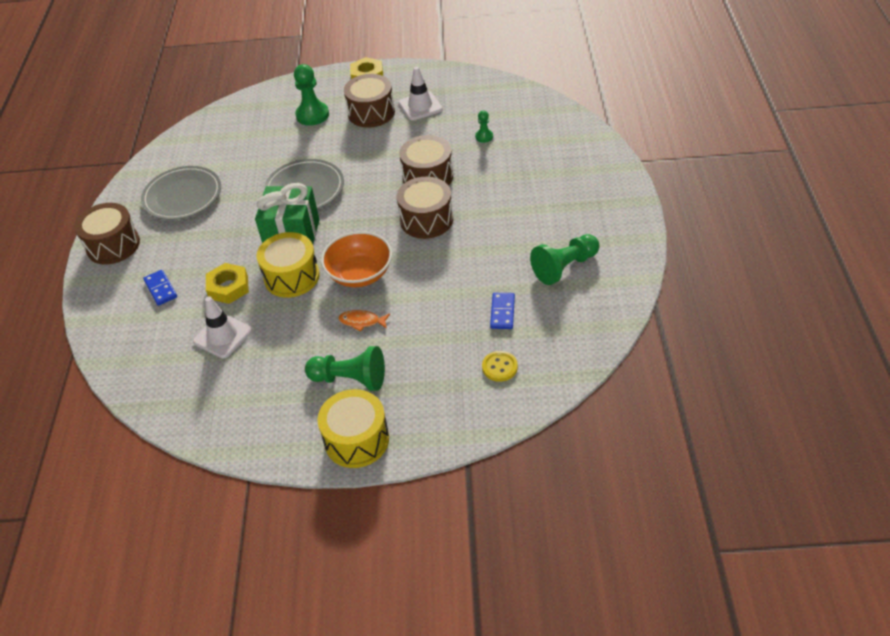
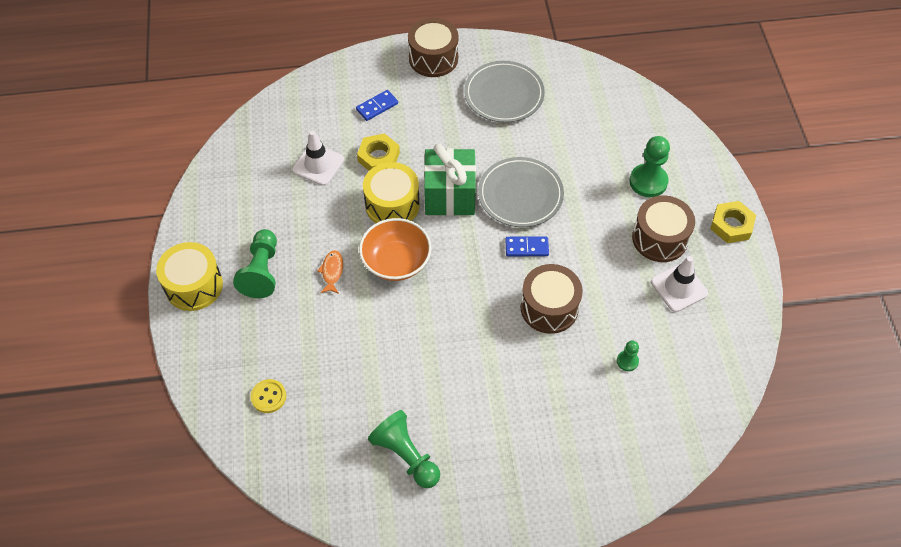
camera: 80 degrees right, 10 degrees up
(426, 220) = (477, 313): brown drum -> none
(502, 312) = (341, 395): blue domino -> blue domino (527, 247)

